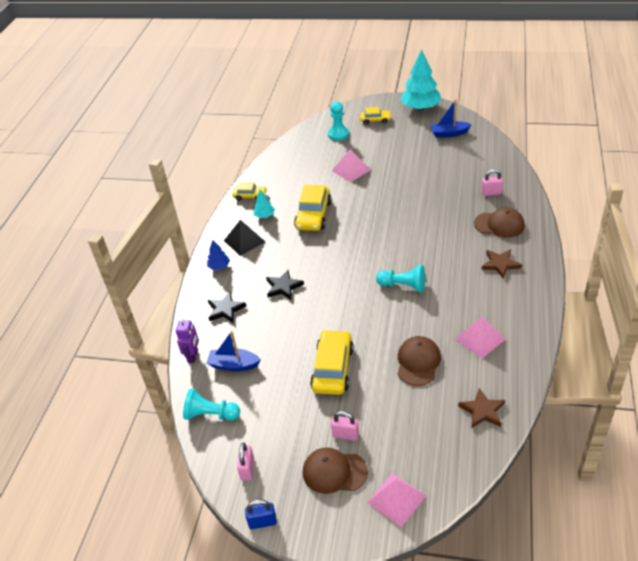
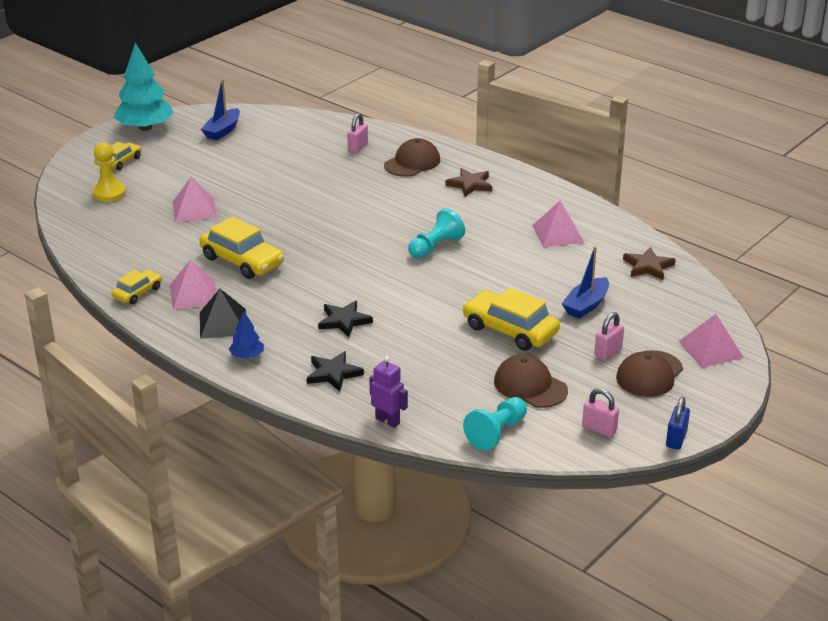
camera: 65 degrees left, 10 degrees down
(233, 365) = (435, 394): blue boat -> blue boat (586, 305)
(264, 215) = (193, 294): turquoise tree -> pink pyramid
(338, 134) = (109, 193): turquoise pawn -> yellow pawn
(418, 362) = (553, 277): brown cap -> brown cap (530, 386)

